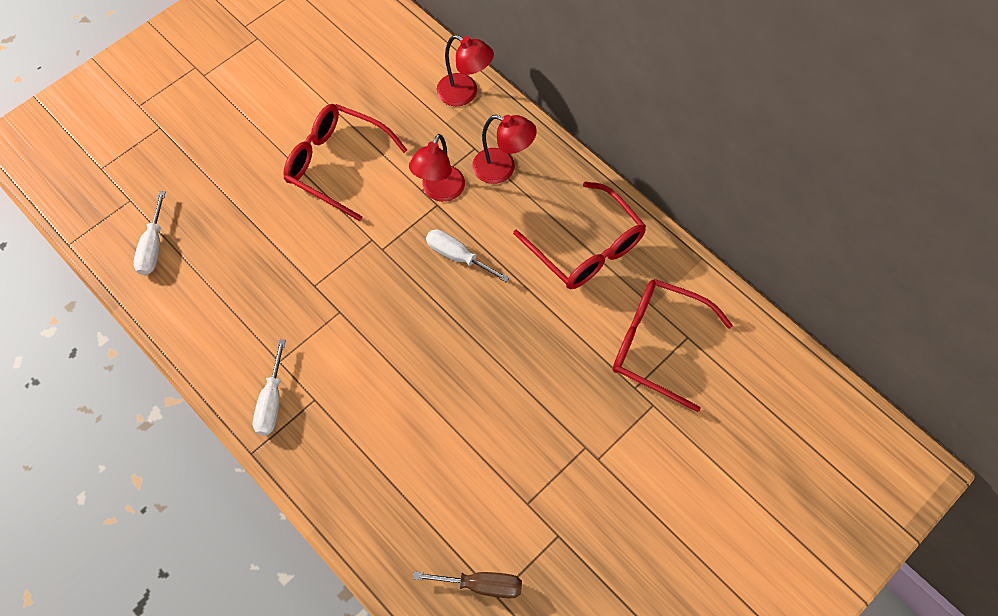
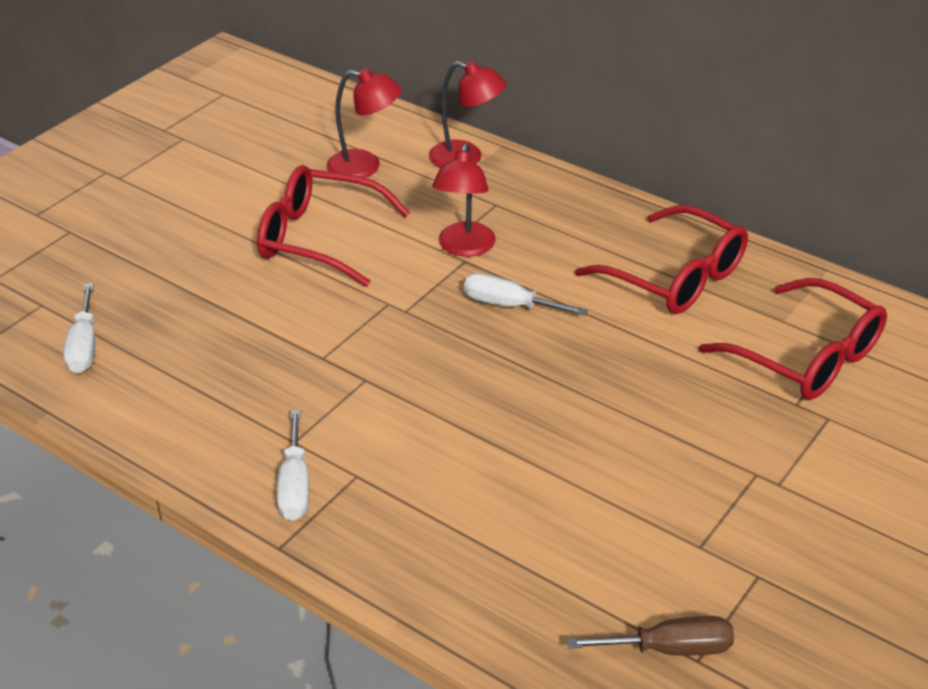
camera: 10 degrees left, 25 degrees down
(502, 169) = (539, 218): red lamp -> red lamp (365, 166)
(657, 344) = (807, 357): red glasses -> red glasses turned 150 degrees counterclockwise

